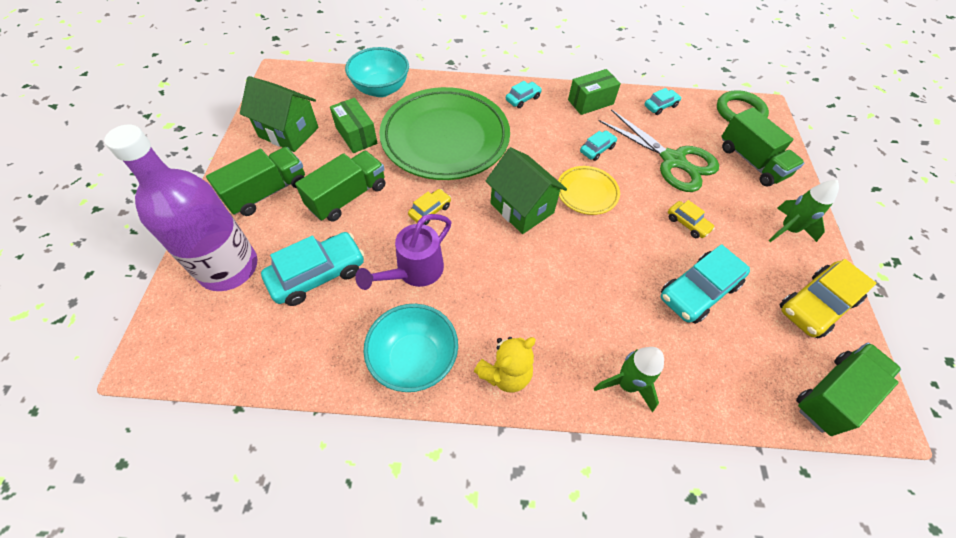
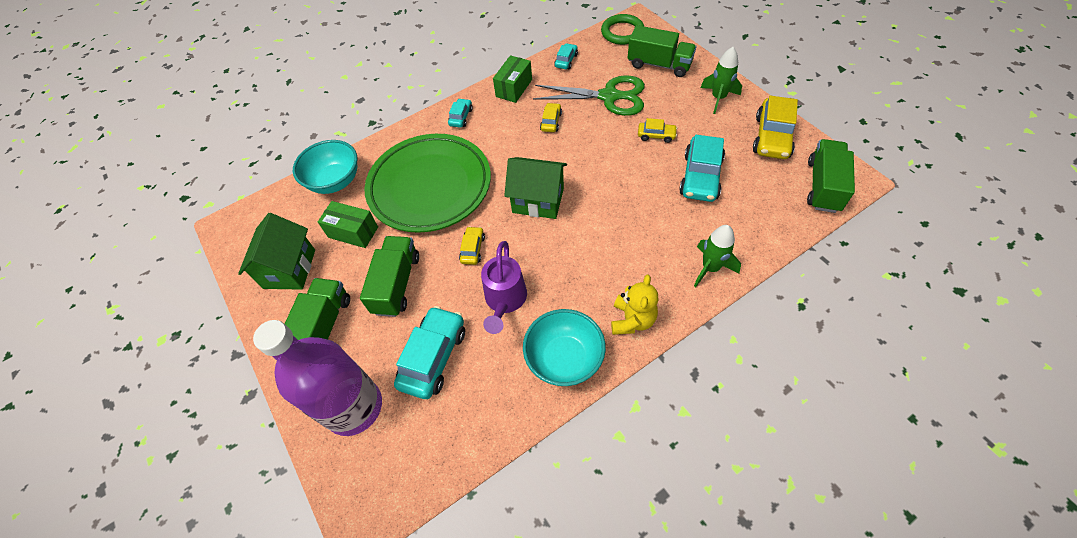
camera: 30 degrees left, 0 degrees up
(288, 132) = (289, 269): green house -> green house turned 75 degrees counterclockwise
(587, 193) = (572, 158): yellow plate -> none
(597, 149) = (551, 122): turquoise car -> yellow car

